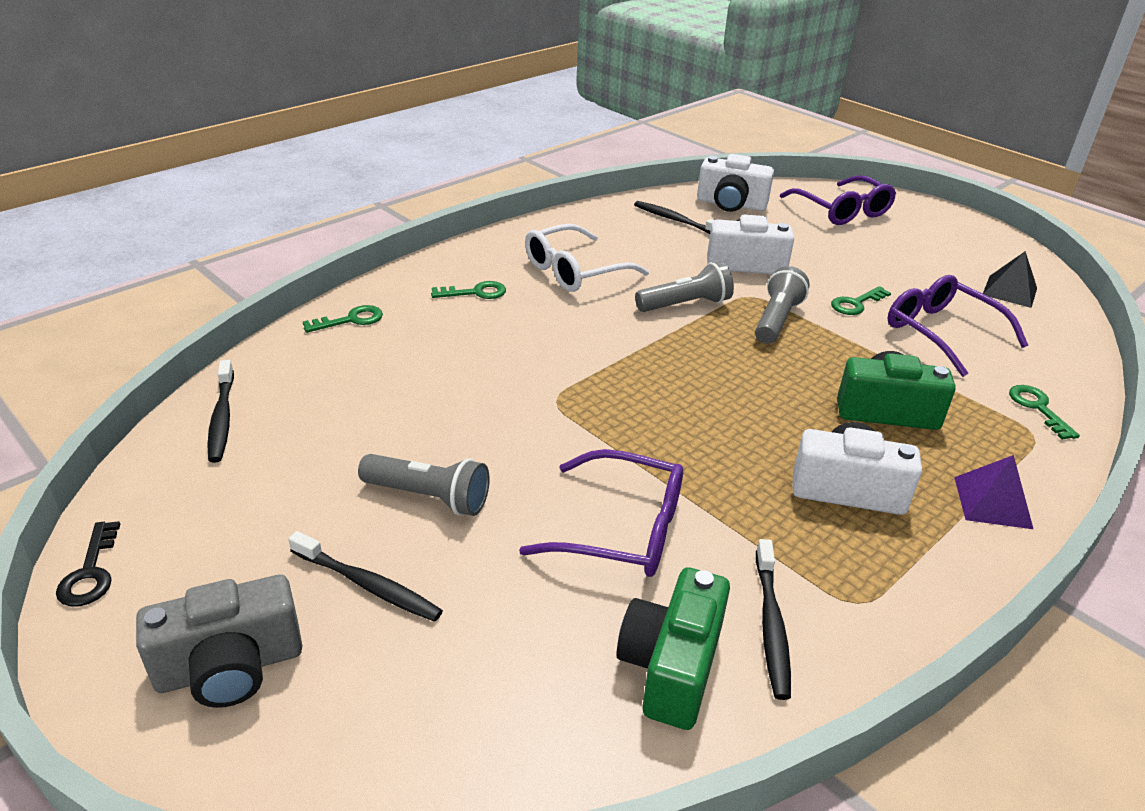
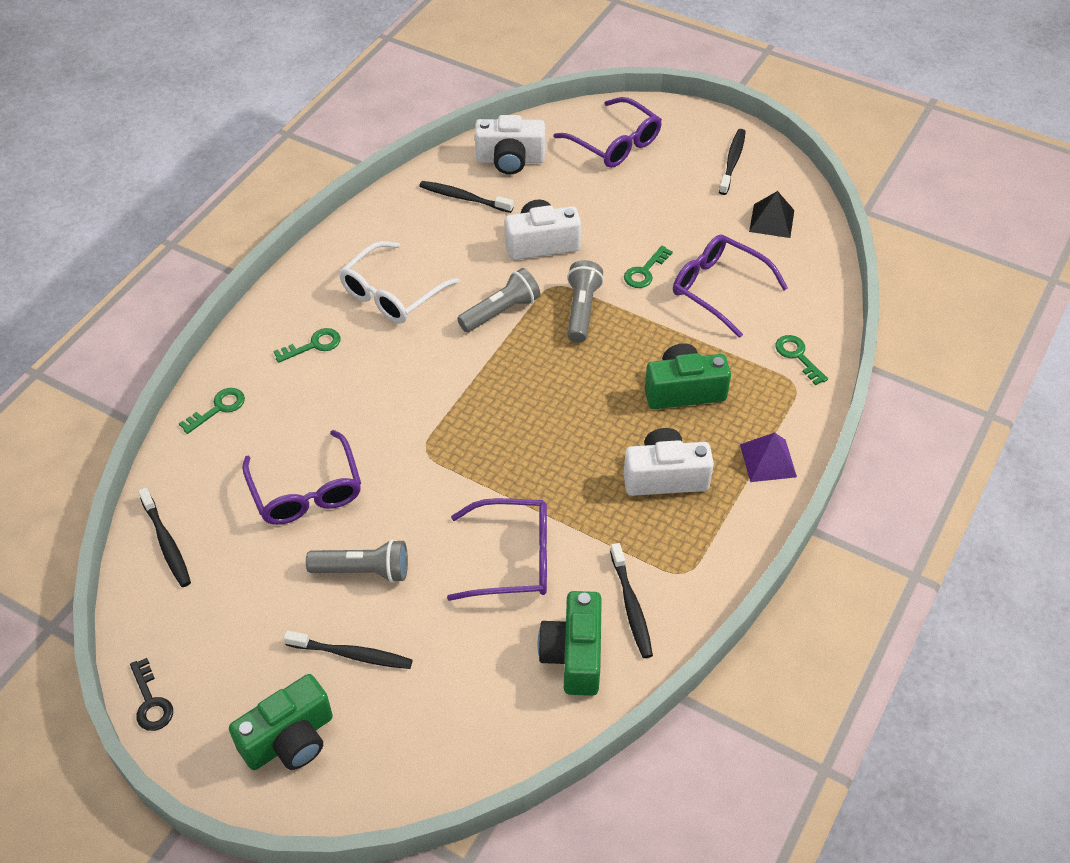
camera: 15 degrees left, 15 degrees up
(230, 667) = (289, 739): grey camera -> green camera
(403, 407) = (306, 491): none -> purple glasses
(967, 242) = (732, 161): none -> black toothbrush

